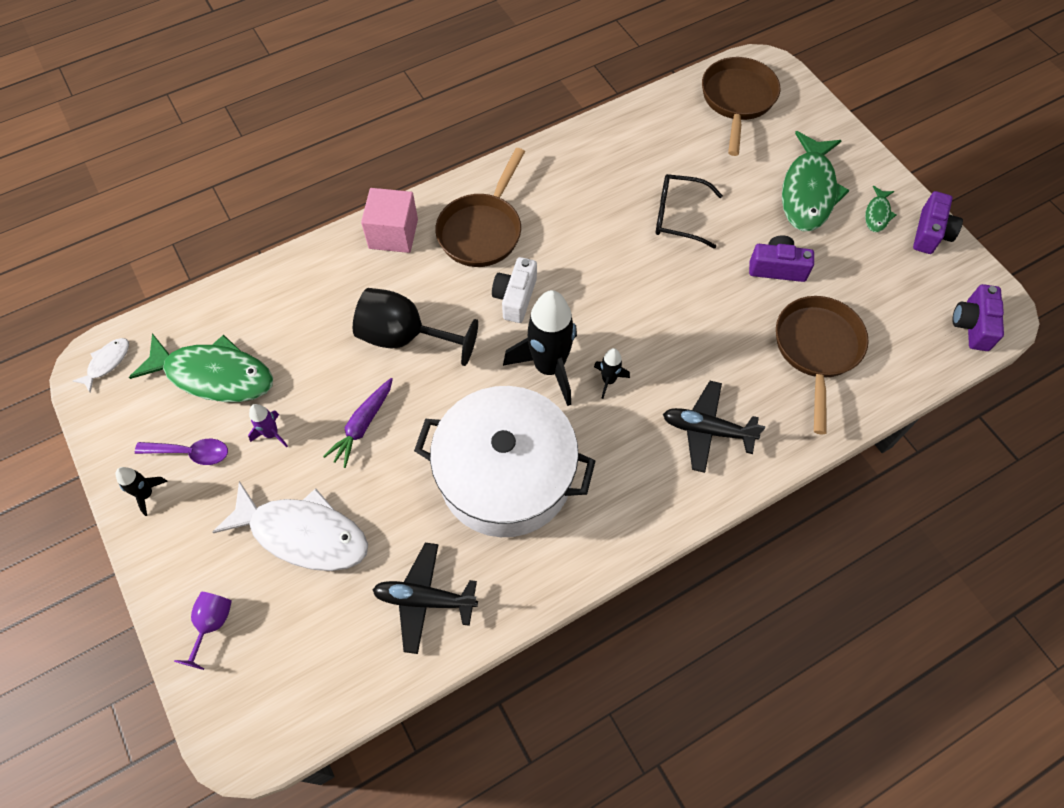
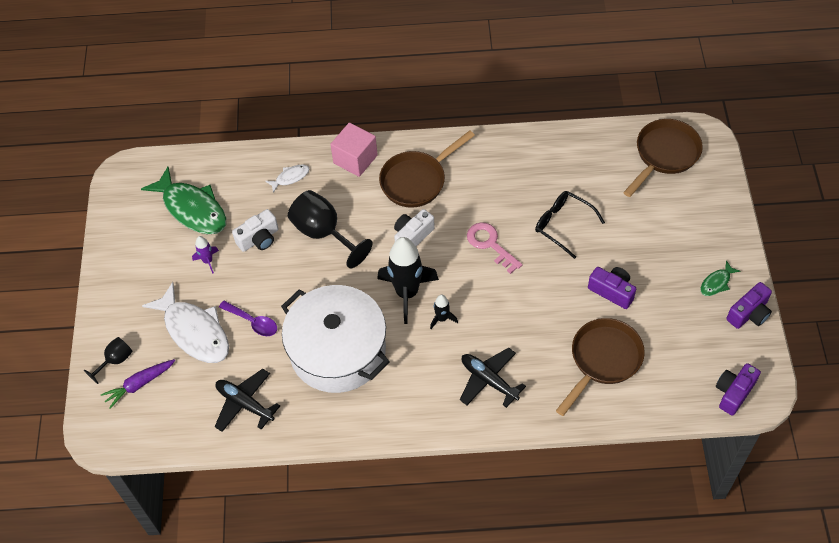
camera: 30 degrees right, 5 degrees down
(107, 363) = (133, 174): white fish -> white fish (290, 177)
(146, 494) = (116, 266): black rocket -> none
(191, 453) = (154, 252): purple spoon -> purple spoon (253, 322)
(212, 624) = (115, 360): purple goblet -> black goblet
(325, 377) = (259, 239): none -> white camera
(362, 425) = (266, 280): purple carrot -> purple carrot (139, 384)
(611, 270) = (490, 244): none -> pink key
(808, 191) = (674, 245): green fish -> none

